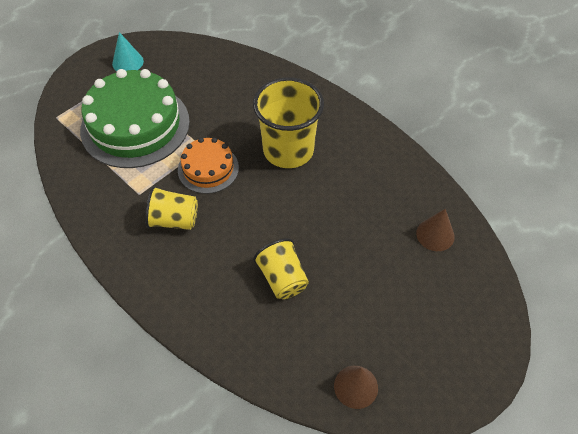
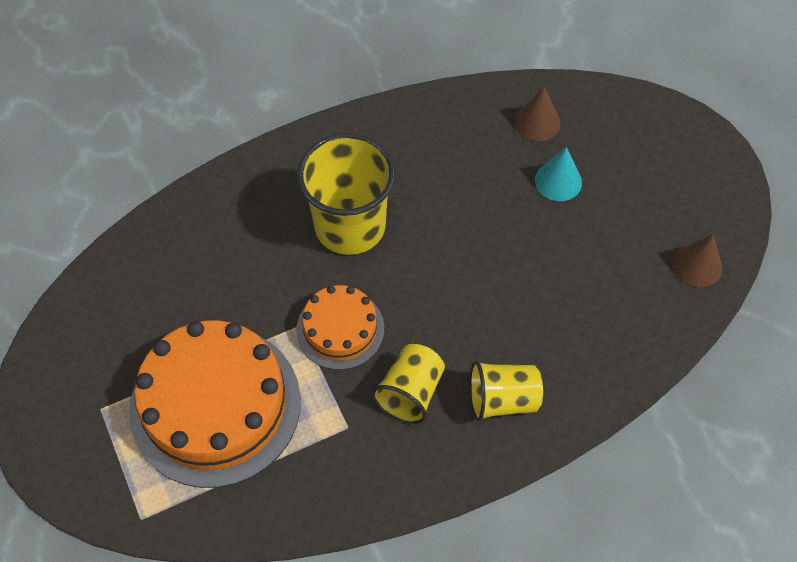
camera: 70 degrees left, 5 degrees up
(128, 62) = (72, 388): turquoise cone -> turquoise cone (558, 181)
(135, 125) = (215, 405): green cake -> orange cake
(282, 278) = (542, 293): yellow cup -> yellow cup (502, 399)

